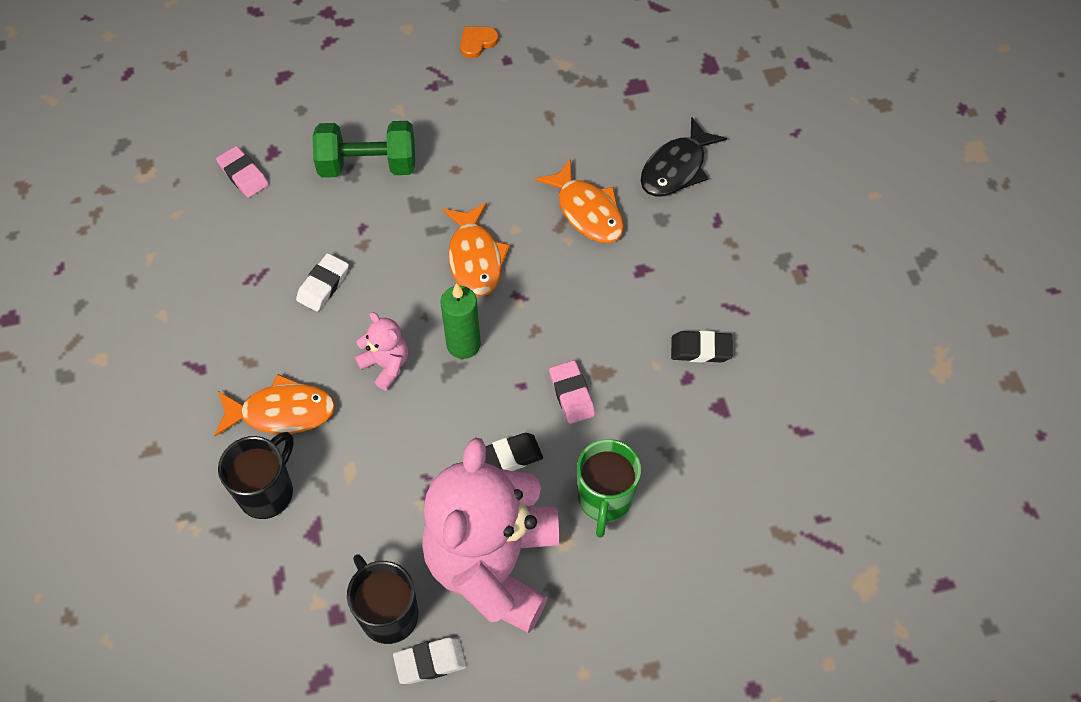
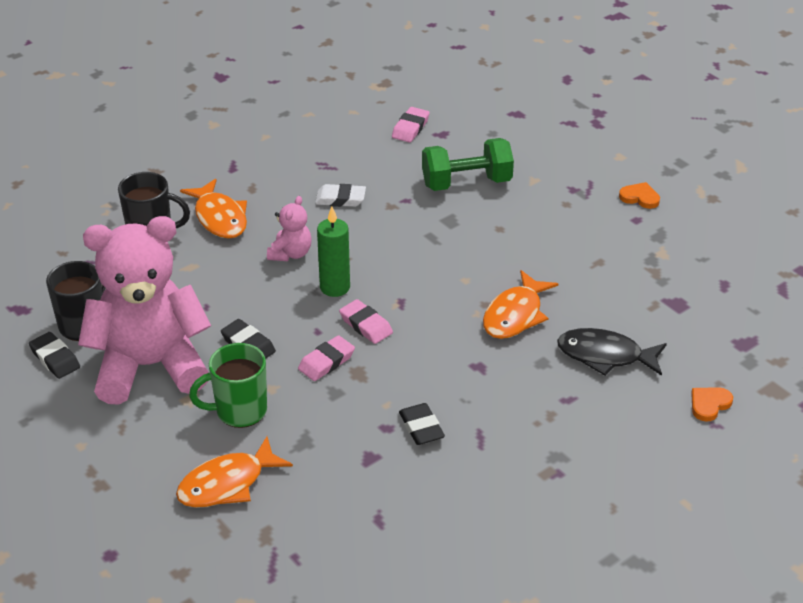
camera: 65 degrees right, 20 degrees down
(368, 165) = (466, 183): green dumbbell -> green dumbbell turned 75 degrees counterclockwise
(430, 662) = (55, 359): white eraser -> black eraser
(475, 258) = (420, 267): orange fish -> orange fish (227, 484)
(536, 339) = (366, 325): none -> pink eraser
(771, 125) = (709, 404): none -> orange heart

